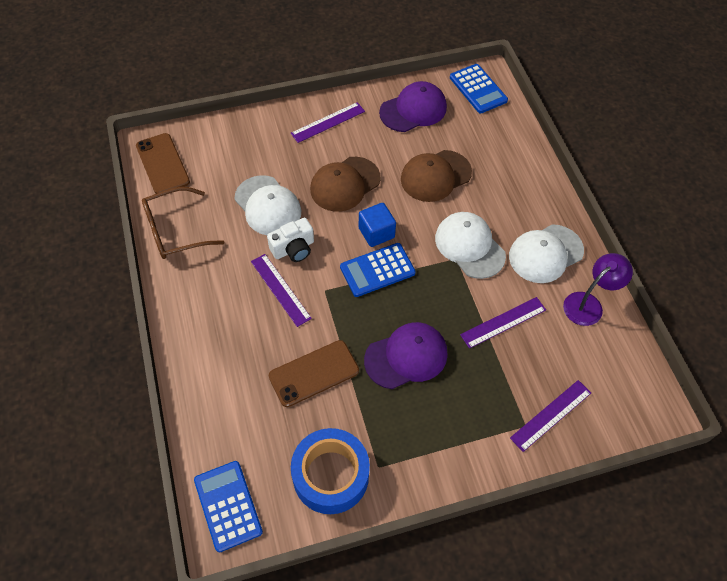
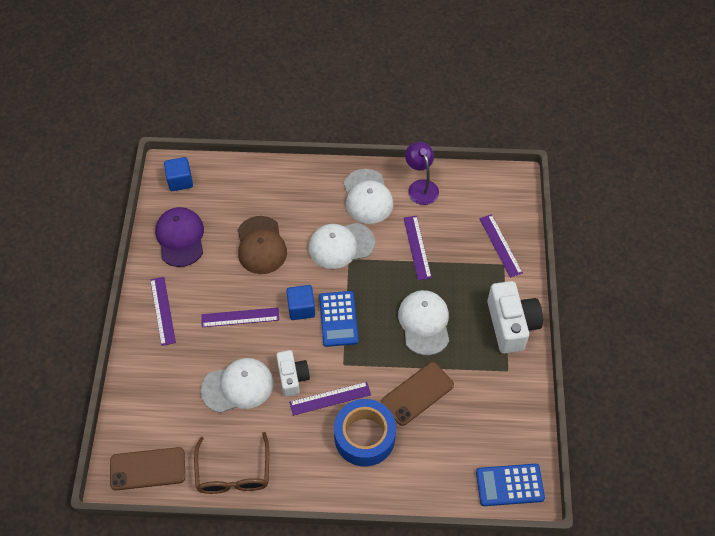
camera: 70 degrees left, 0 degrees up
(314, 373) = (417, 393): brown phone -> brown phone turned 60 degrees clockwise
(330, 475) = (505, 405): blue tape -> blue tape (364, 437)
(345, 184) = (240, 317): brown cap -> purple ruler
(406, 356) = (424, 323): purple cap -> white cap
(443, 456) = (511, 325): none -> white camera
(478, 89) = (180, 181): blue calculator -> blue cube

